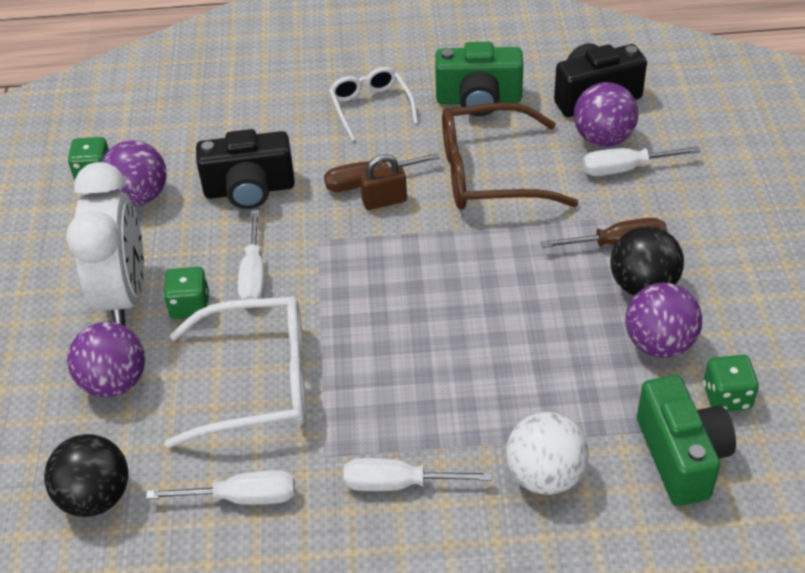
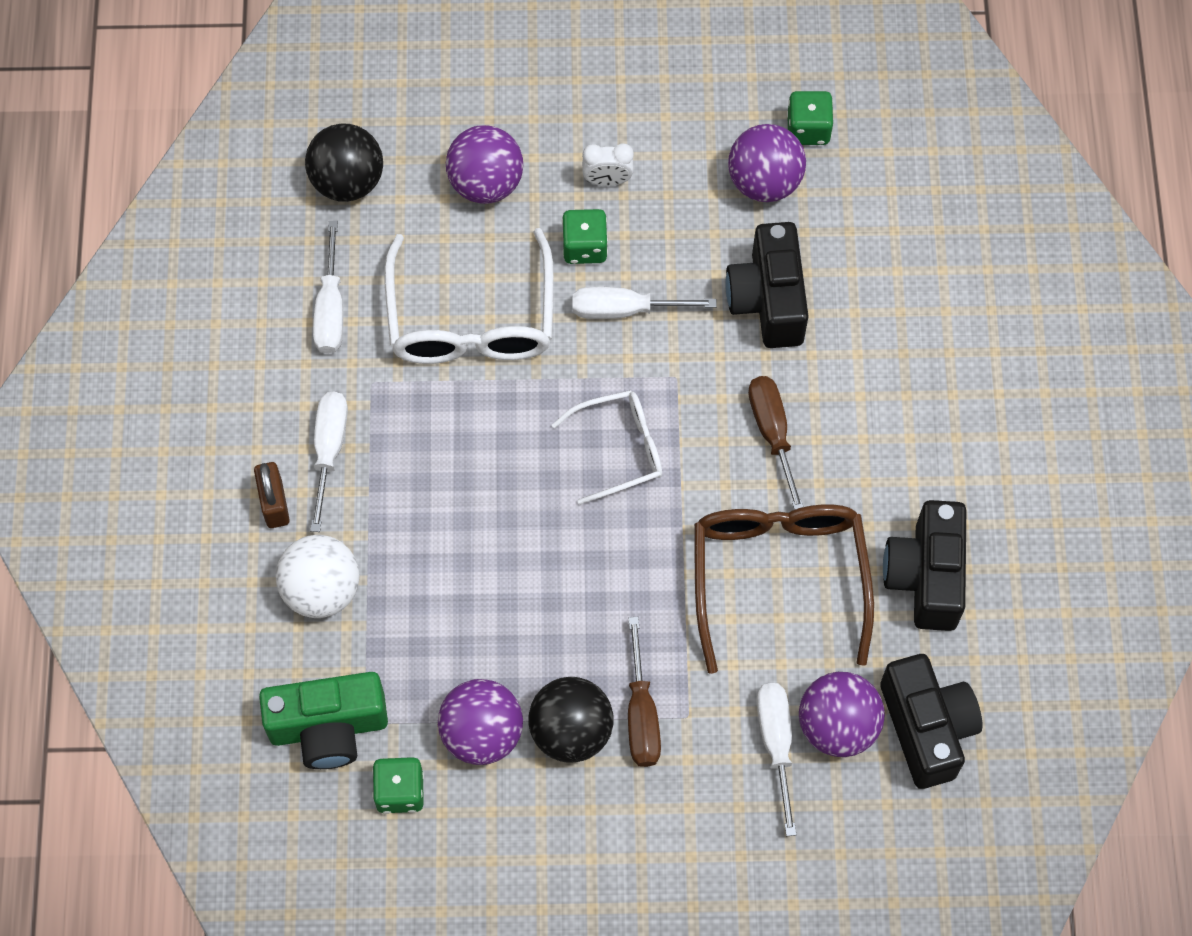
camera: 90 degrees right, 20 degrees up
(124, 295) = (607, 180): white clock -> white clock, size x0.40
(371, 107) = (916, 440): white glasses -> white glasses (619, 449)
(384, 201) = (737, 451): brown padlock -> brown padlock (274, 503)
(478, 100) = (925, 576): green camera -> black camera

